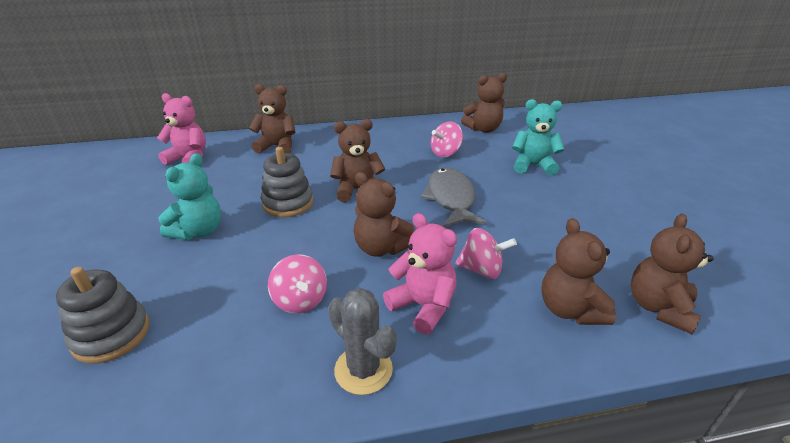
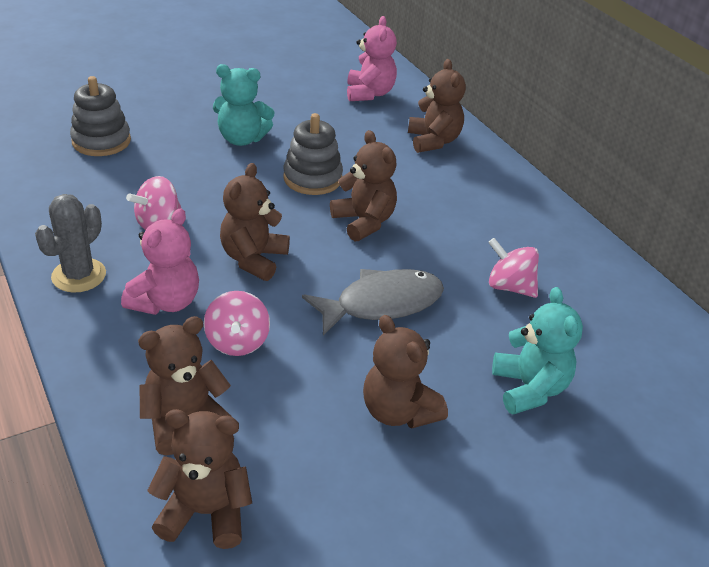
camera: 70 degrees right, 5 degrees up
(483, 129) = (627, 323): brown teddy bear -> brown teddy bear (398, 411)

